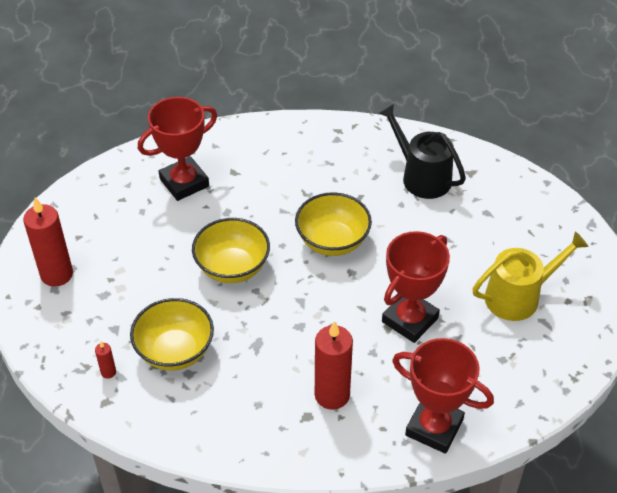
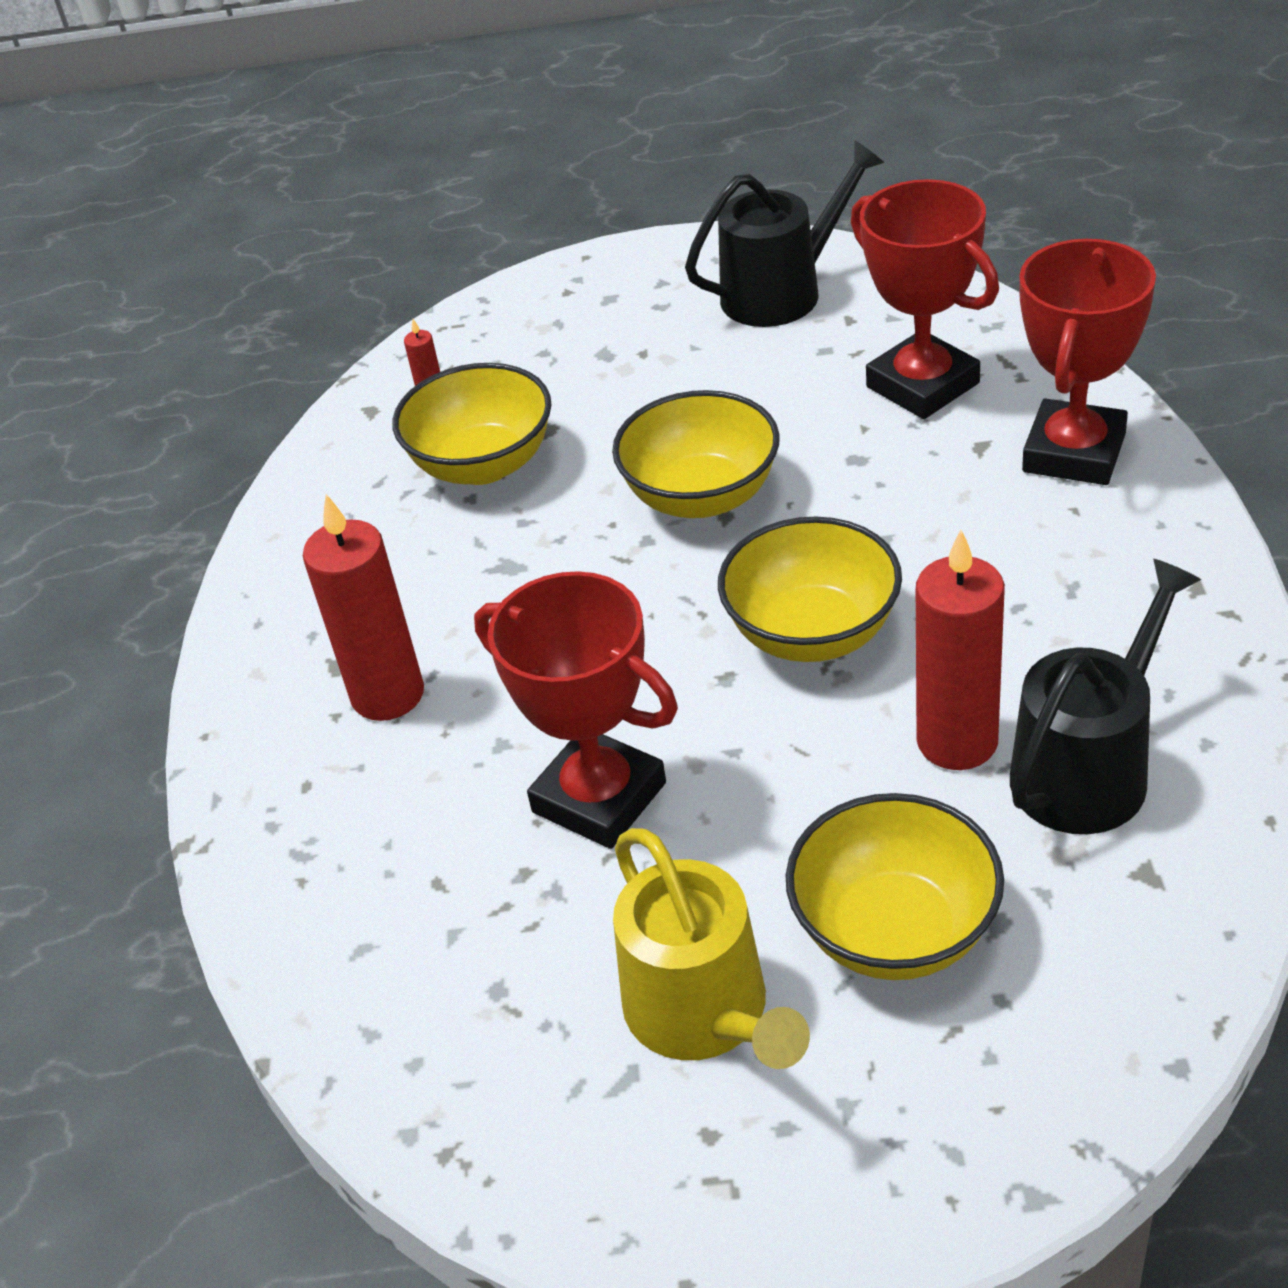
camera: 90 degrees right, 5 degrees down
(57, 274) = (642, 292): red candle -> red candle (957, 741)
(86, 220) = (781, 292): none -> black watering can
(434, 427) = (304, 872): red trophy -> red trophy (1074, 453)
(487, 240) = (895, 931): none -> yellow bowl

